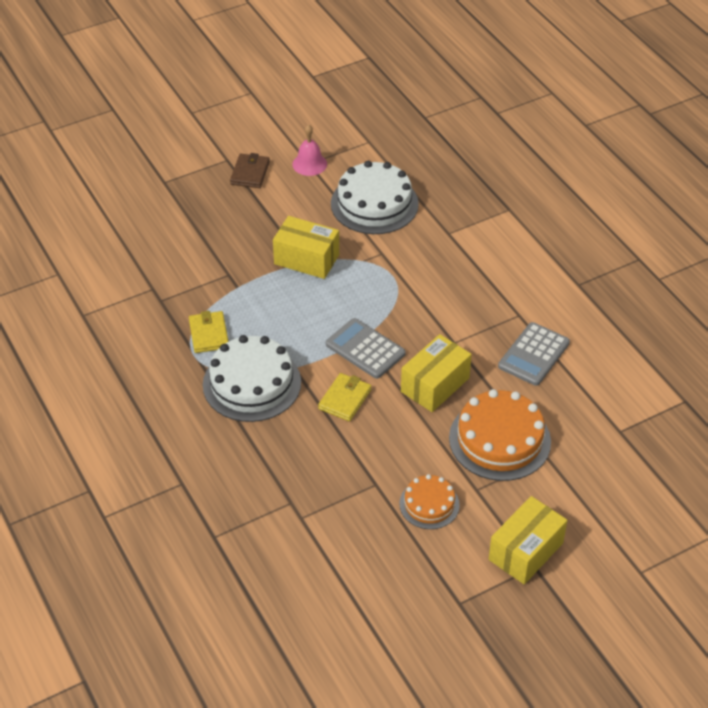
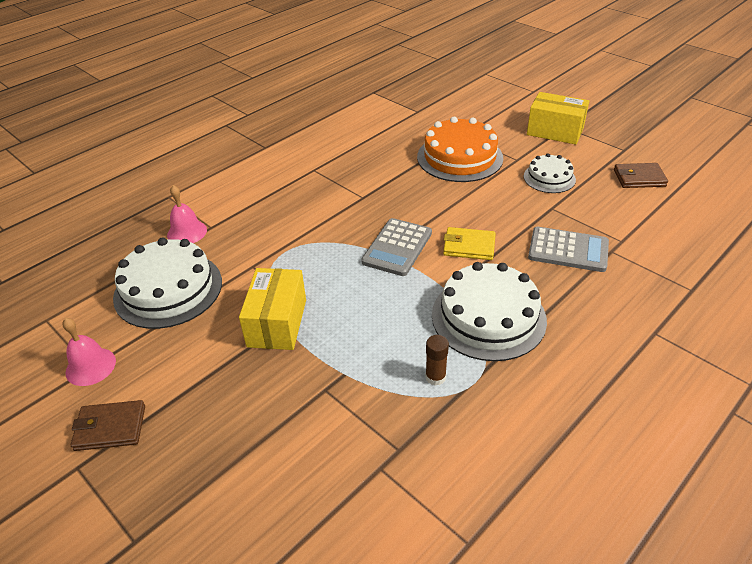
camera: 105 degrees left, 5 degrees down
(209, 334) = (435, 377): yellow wallet -> brown glue stick
(396, 587) = (639, 178): none -> brown wallet
(429, 504) = (549, 178): orange cake -> white cake
(435, 385) = (420, 198): yellow box -> none
(447, 218) = (187, 232): none -> pink bell
(533, 354) = (358, 156): grey calculator -> grey calculator (568, 250)

